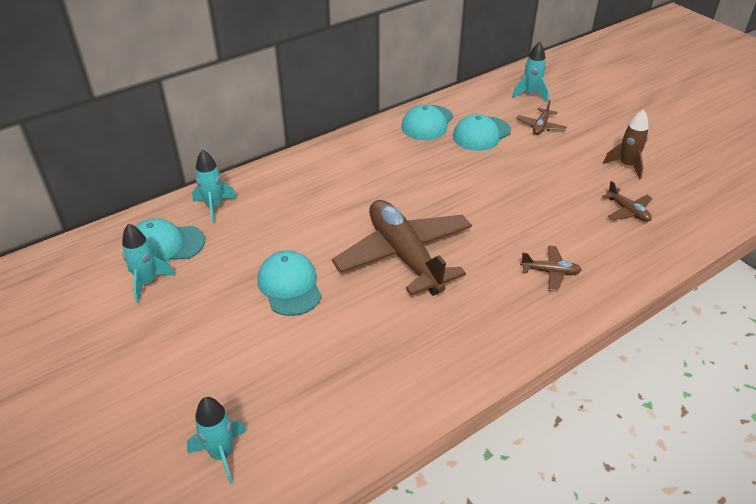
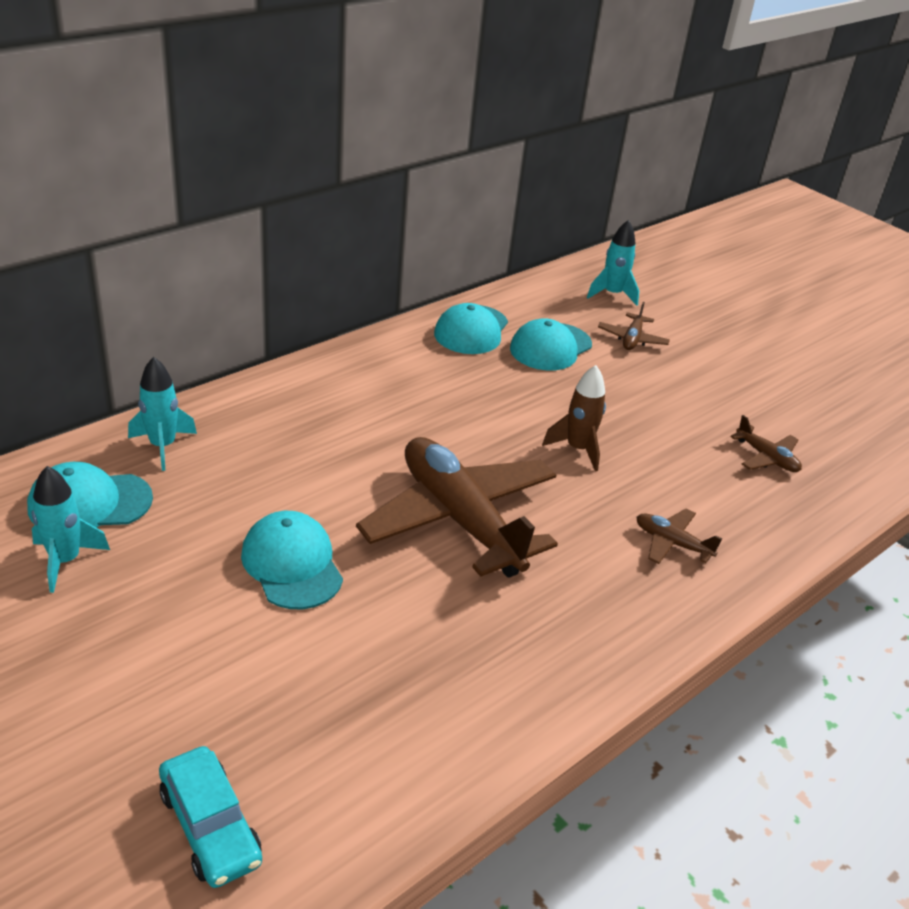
camera: 10 degrees left, 5 degrees down
(221, 454) = (210, 826): turquoise rocket -> turquoise car
(550, 272) = (672, 543): brown plane -> brown plane turned 150 degrees counterclockwise
(626, 165) = (756, 395): brown rocket -> brown rocket (577, 449)

